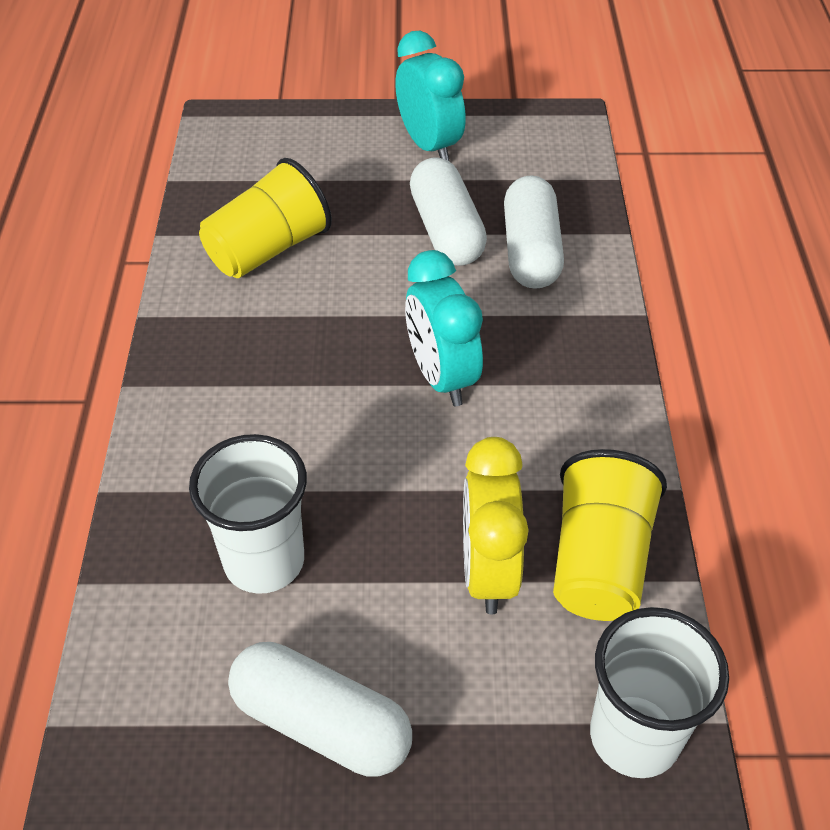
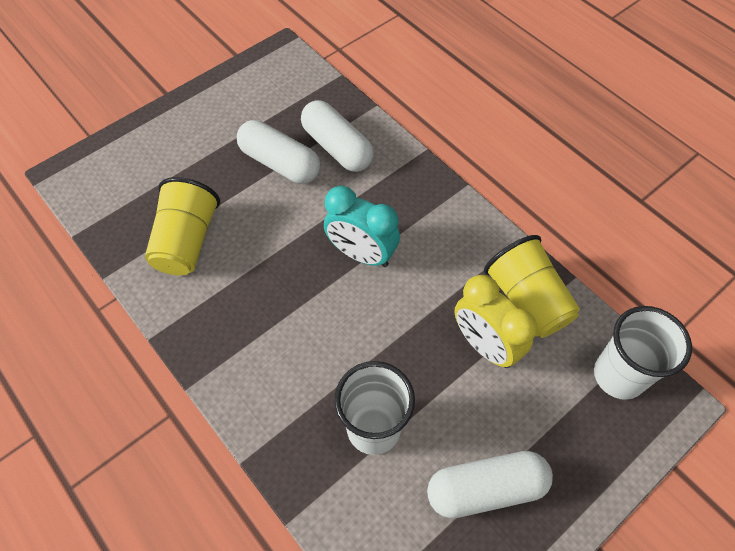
camera: 40 degrees left, 10 degrees up
(429, 145) = (217, 114): turquoise clock -> none

